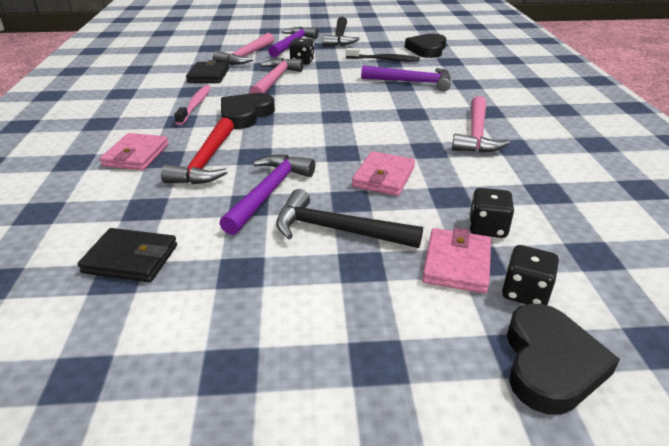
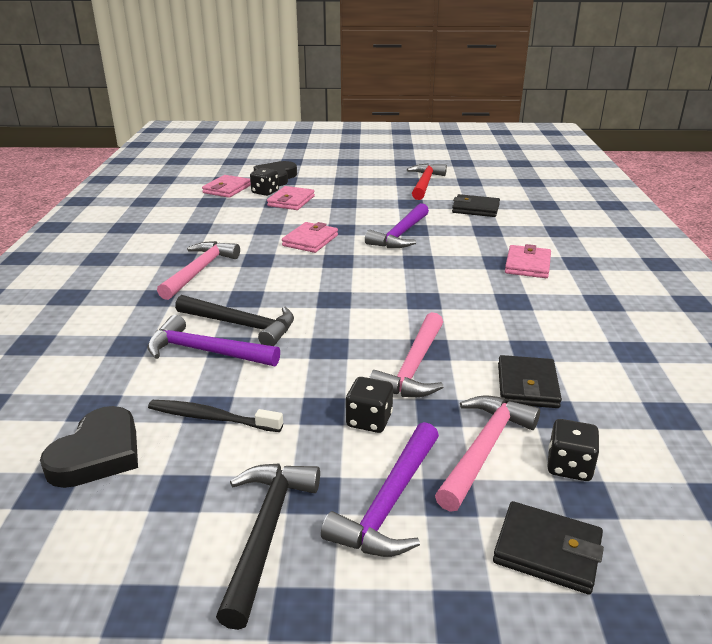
camera: 175 degrees left, 5 degrees down
(195, 105) = (509, 322): pink toothbrush -> none
(206, 162) = (459, 257): red hammer -> red hammer (425, 183)
(234, 38) = (547, 551): none -> black wallet
(245, 115) = (440, 305): black heart -> none
(337, 230) = (354, 215): black hammer -> black hammer (242, 325)
(487, 228) = (259, 213): black dice -> black dice (569, 466)
(609, 300) = (227, 189): none -> pink wallet

